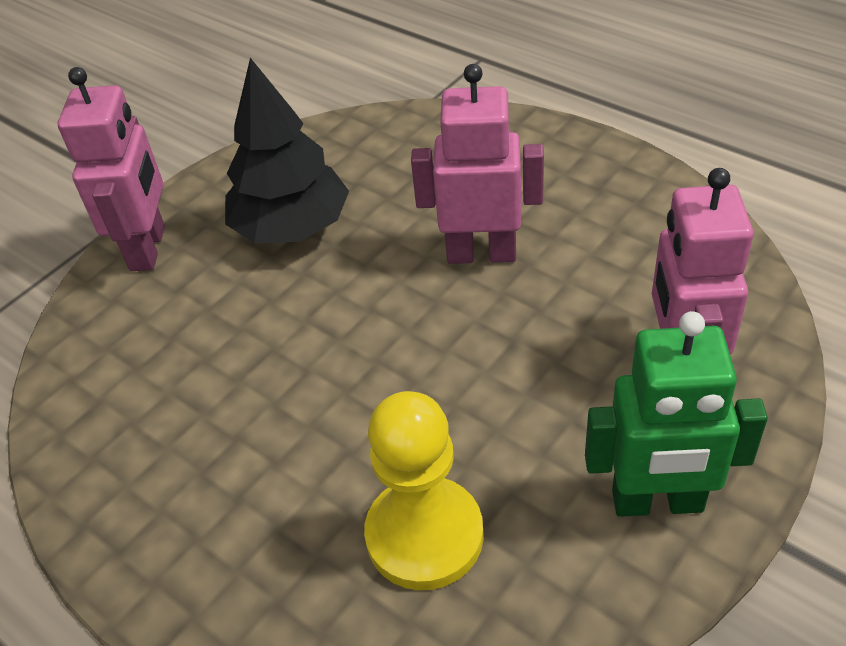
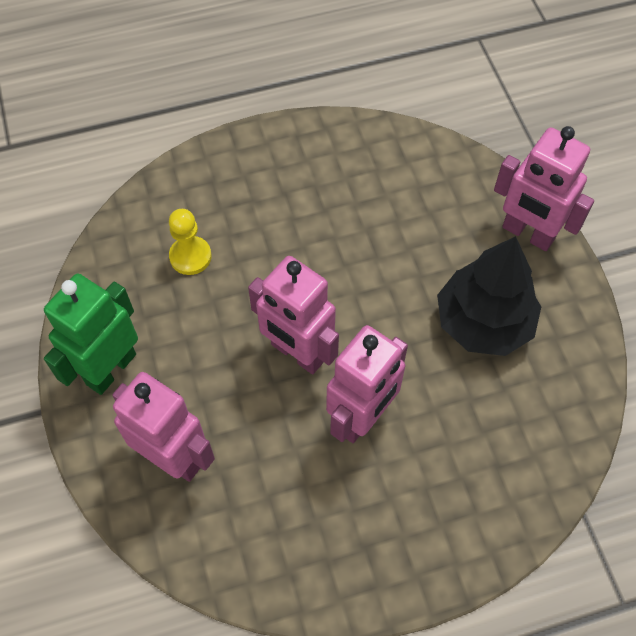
camera: 120 degrees right, 15 degrees up
(424, 535) = (190, 256): yellow pawn -> yellow pawn, size x0.60
(460, 341) = (297, 353): none -> pink robot

